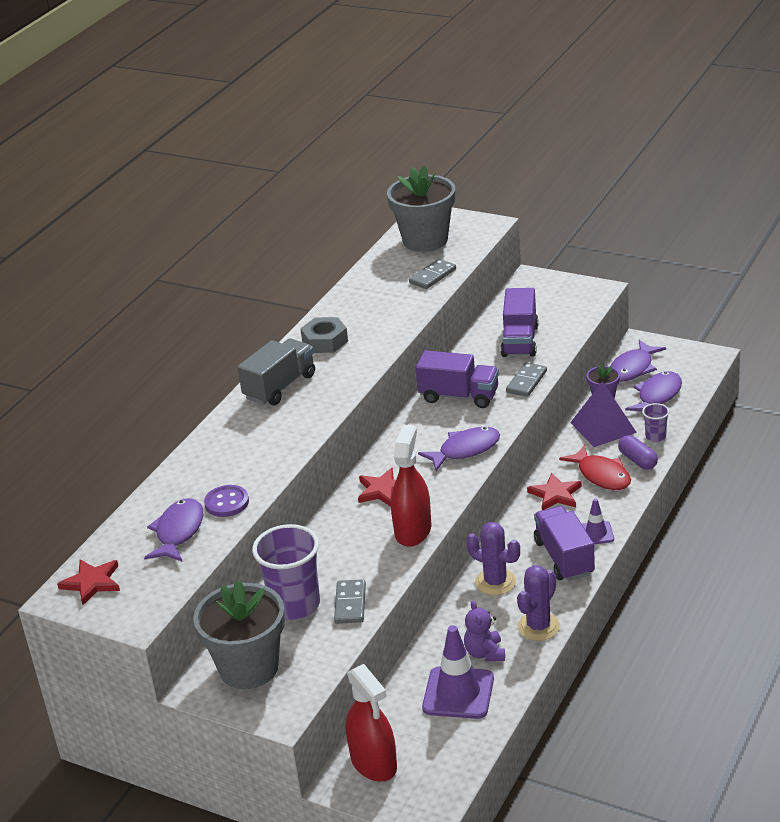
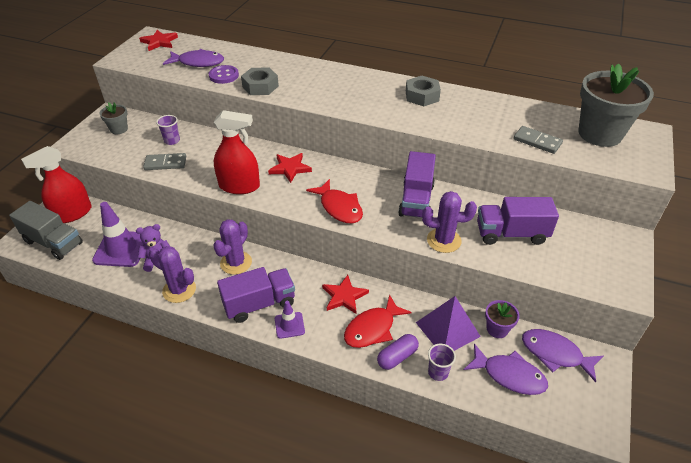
camera: 80 degrees right, 10 degrees up
(249, 668) = (119, 129): grey flower pot -> grey flower pot, size x0.47
(267, 467) = (260, 86): none -> grey nut
(280, 387) = (359, 82): grey truck -> grey truck (53, 242)
(295, 605) = (172, 141): purple cup -> purple cup, size x0.48
(465, 450) = (339, 207): purple fish -> red fish
(526, 382) = (443, 240): grey domino -> purple cactus

